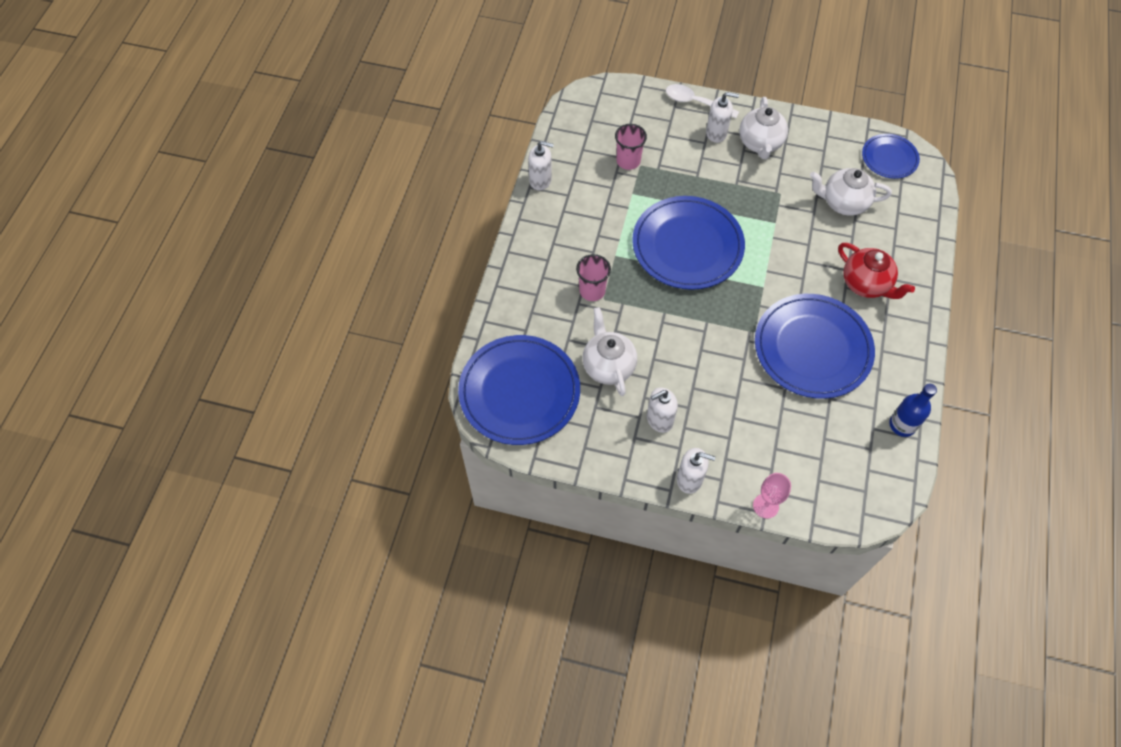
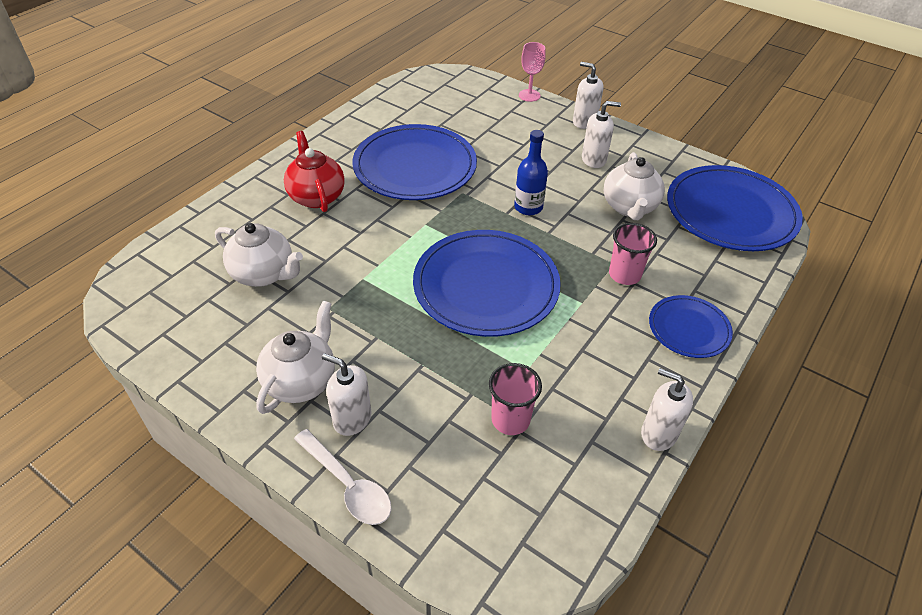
camera: 160 degrees left, 15 degrees down
(889, 158) = (155, 305): blue plate -> blue plate (689, 329)
(902, 425) = (381, 106): blue bottle -> blue bottle (528, 207)

